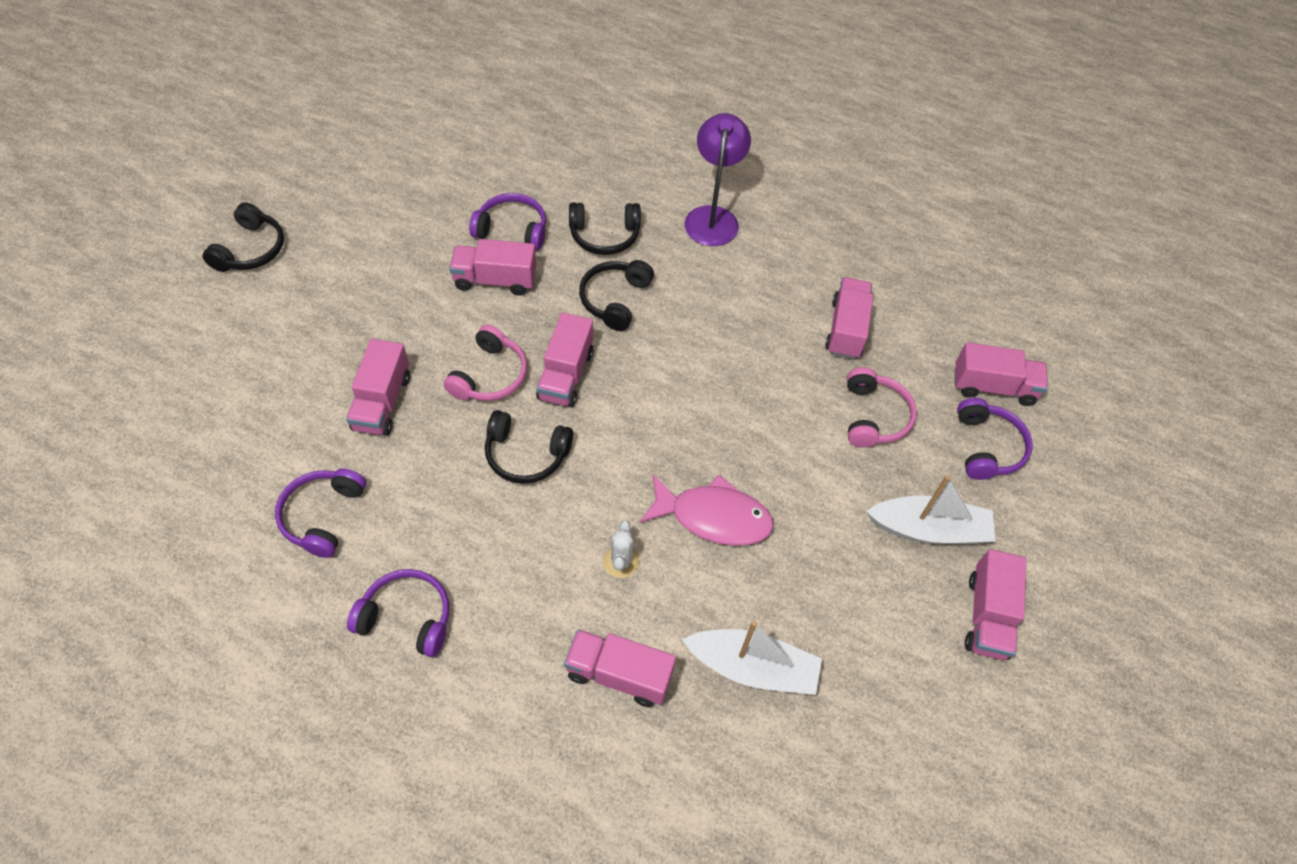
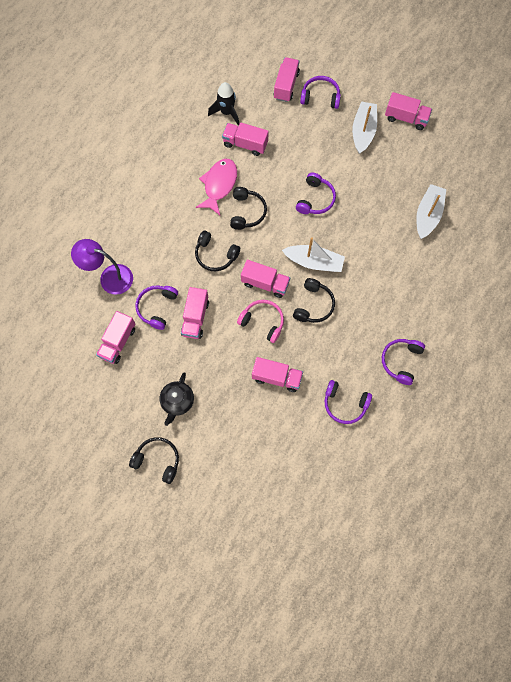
camera: 80 degrees left, 15 degrees up
(347, 267) = (177, 401): none -> black teapot
(604, 235) = (167, 257): black headphones -> black headphones (247, 212)
(616, 451) = (314, 262): none -> white boat
(619, 674) = (430, 270): pink truck -> pink truck (118, 342)
(621, 561) = (375, 264): white cactus -> none
(712, 217) = (158, 198): purple lamp -> purple lamp (109, 277)
(713, 517) = (353, 221): pink fish -> pink fish (219, 185)
(752, 448) = (315, 199): none -> purple headphones
(874, 416) = (300, 142): pink headphones -> none
(905, 298) = (226, 112): none -> black rocket

